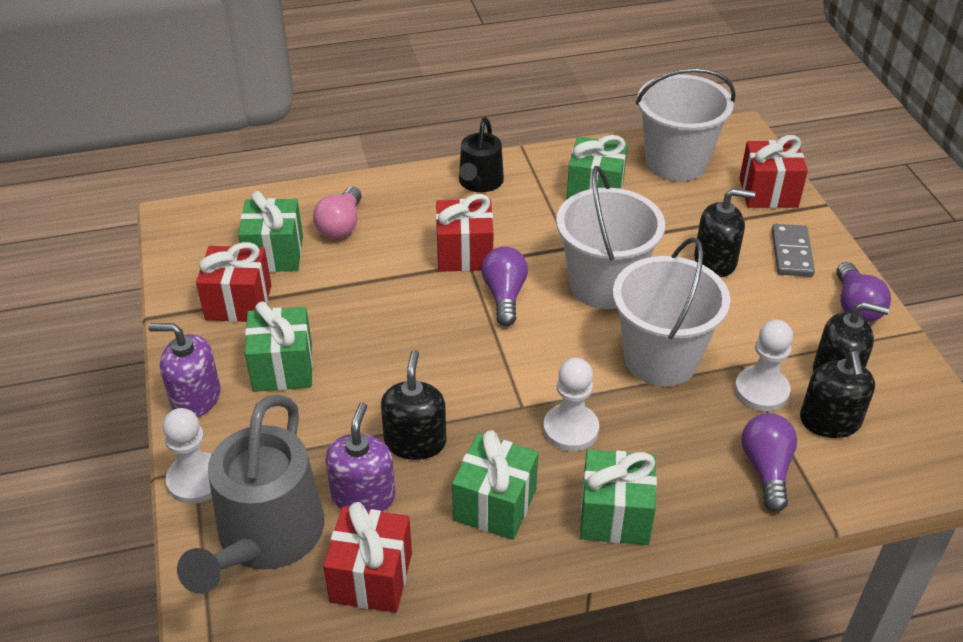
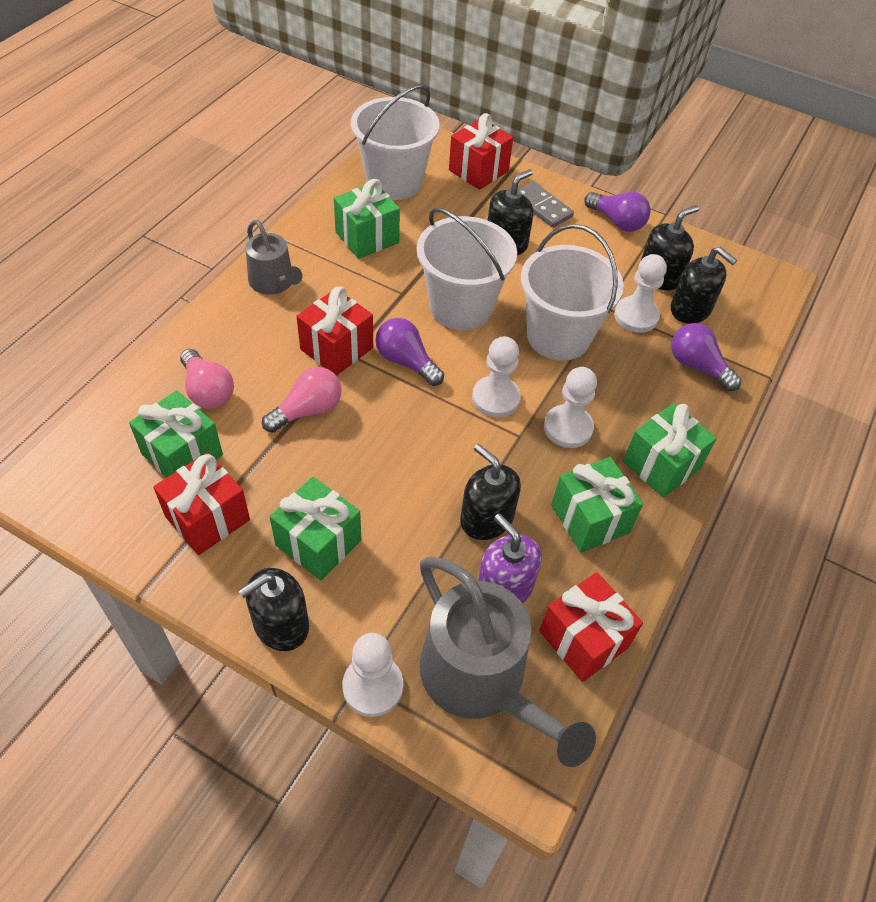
camera: 50 degrees left, 10 degrees up
(195, 397) = (281, 624): purple soap dispenser -> black soap dispenser
(388, 281) = (308, 410): none -> pink light bulb
(479, 182) = (274, 282): black watering can -> grey watering can
(540, 367) = (496, 398): none -> white pawn

